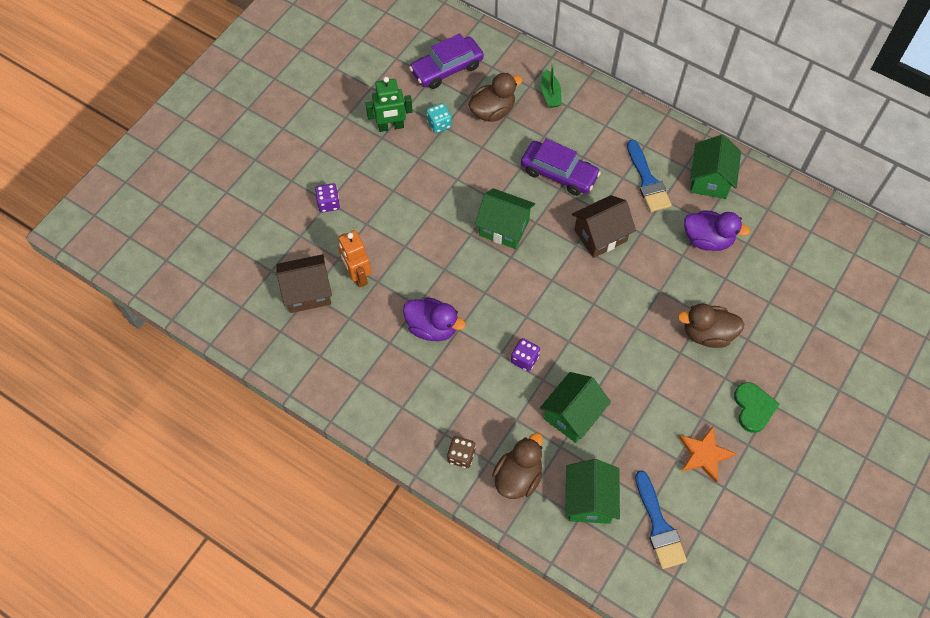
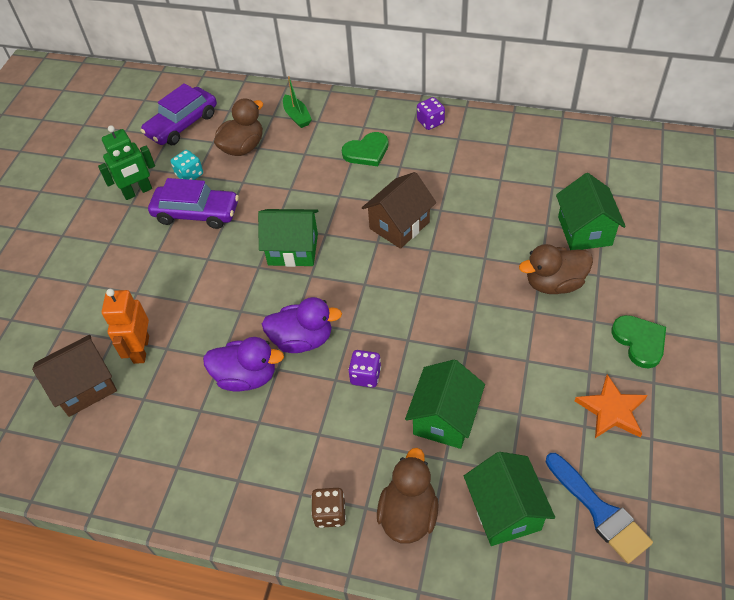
camera: 15 degrees left, 10 degrees down
(328, 203) = (87, 286): purple dice -> purple dice (430, 122)
(357, 275) = (140, 349): orange robot -> orange robot turned 45 degrees clockwise
(559, 173) = (333, 182): purple car -> purple car (196, 213)
(599, 152) = (367, 152): none -> green heart
(647, 181) = (426, 162): blue brush -> none
(707, 239) = (511, 195): purple duck -> purple duck (302, 339)
(710, 180) = (488, 142): green house -> green house (584, 231)

